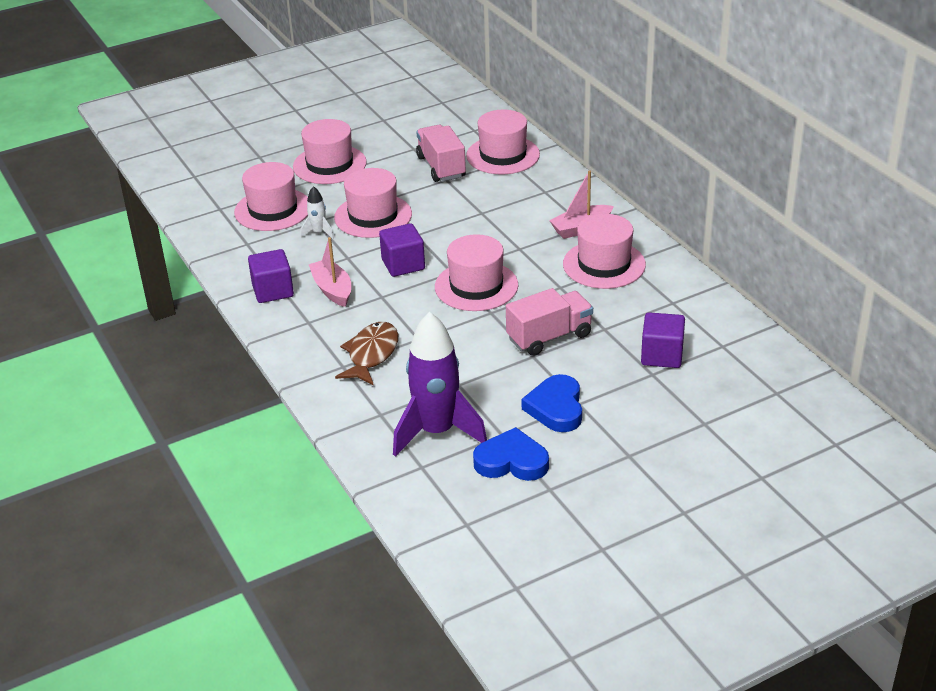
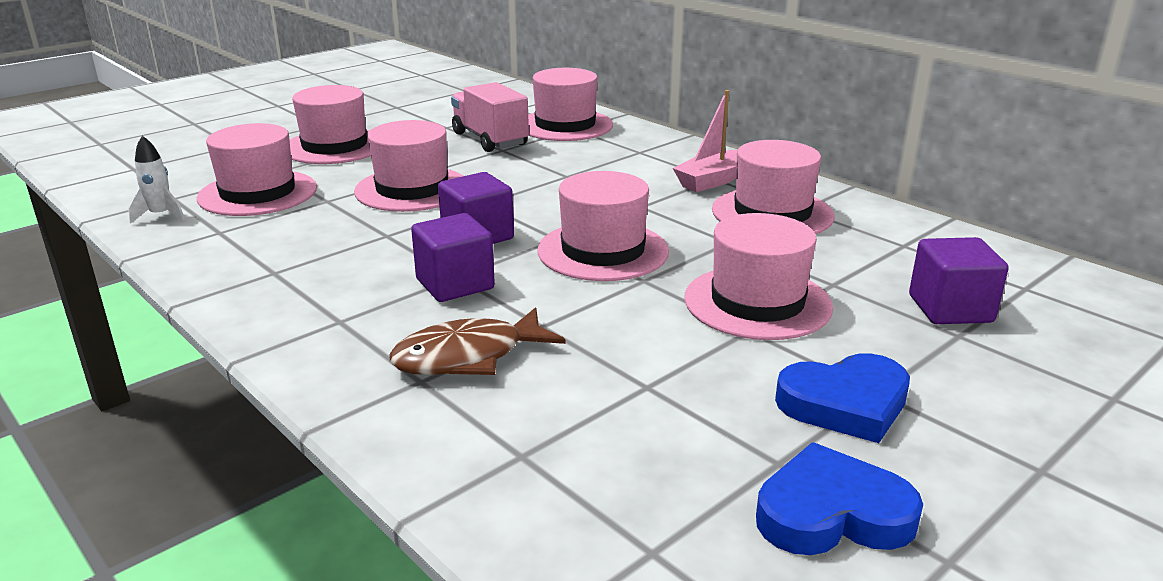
camera: 15 degrees left, 10 degrees down
(273, 291) = (269, 284): purple cube -> purple cube (455, 284)
(318, 232) = (334, 211): white rocket -> white rocket (161, 215)
(332, 290) = (372, 275): pink boat -> none
(371, 354) = (468, 357): brown fish -> brown fish turned 120 degrees counterclockwise
(437, 432) = (650, 474): purple rocket -> none
(549, 337) = (757, 302): pink truck -> pink hat
(556, 408) = (845, 404): blue heart -> blue heart turned 90 degrees counterclockwise

